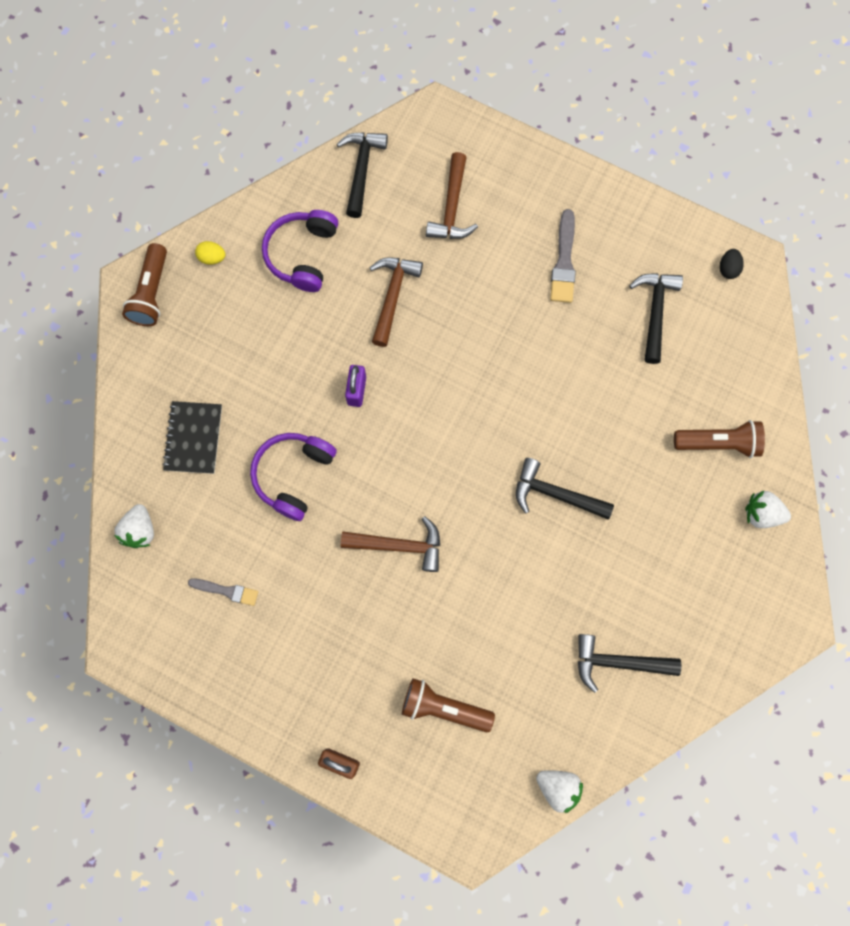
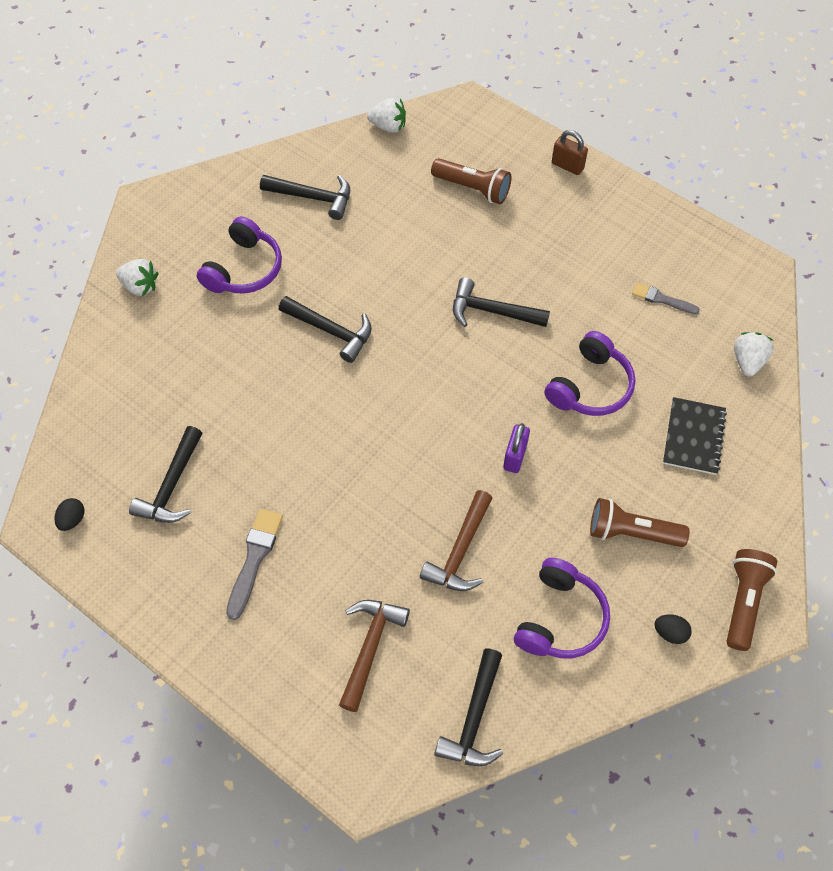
camera: 170 degrees left, 15 degrees down
(212, 258) = (670, 633): yellow egg -> black egg
(399, 545) = (492, 311): brown hammer -> black hammer
(558, 787) = (388, 126): white strawberry -> white strawberry turned 150 degrees clockwise
(663, 553) = (244, 269): none -> purple headphones
(718, 443) = (156, 350): brown flashlight -> brown flashlight (631, 532)

